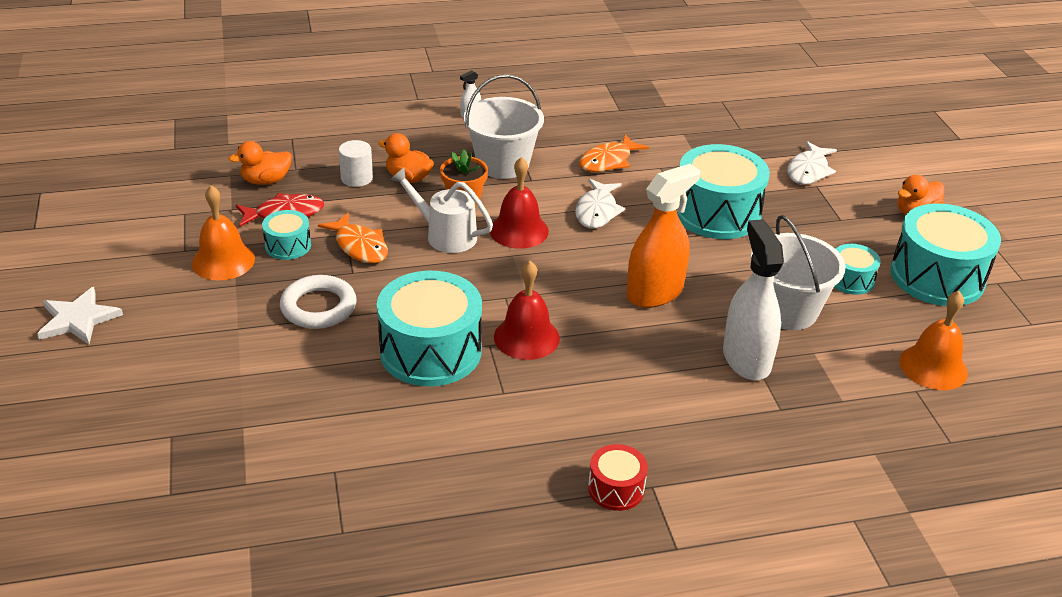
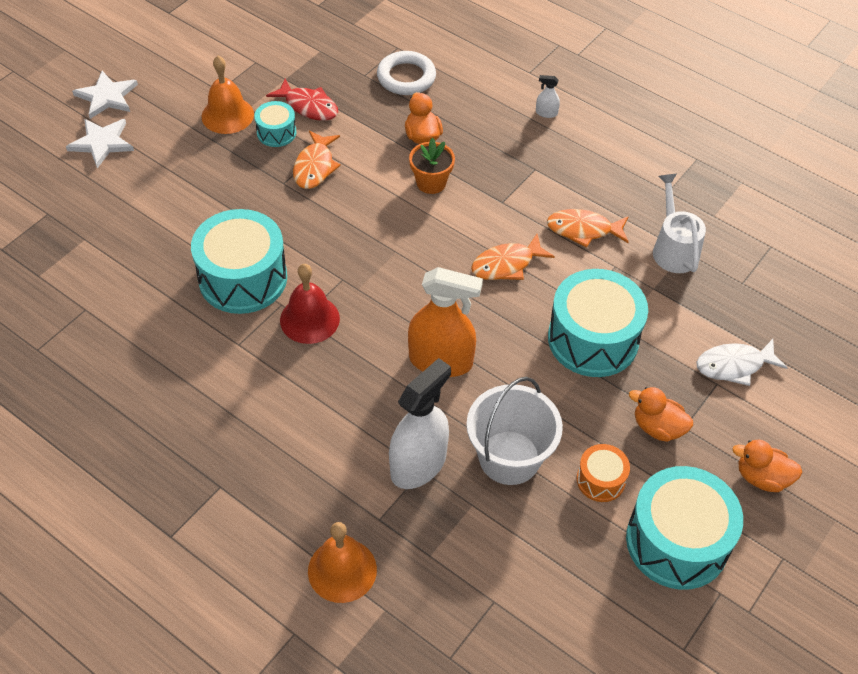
camera: 50 degrees right, 15 degrees up
(134, 352) = (102, 143): none -> white star
(266, 181) = (334, 71): orange duck -> orange duck (657, 427)
(318, 307) = (229, 192): white ring -> white ring (406, 77)
(357, 178) = (390, 111): white cylinder -> none
(444, 235) = (377, 200): white watering can -> white watering can (673, 248)
(502, 164) = (502, 173): white bucket -> none
(519, 230) = (429, 236): red bell -> none
(597, 211) = (506, 264): white fish -> orange fish
(616, 488) = (199, 467): red drum -> none
(851, 280) = (600, 480): turquoise drum -> orange drum
(933, 367) = (539, 599): orange bell -> orange bell (342, 570)

